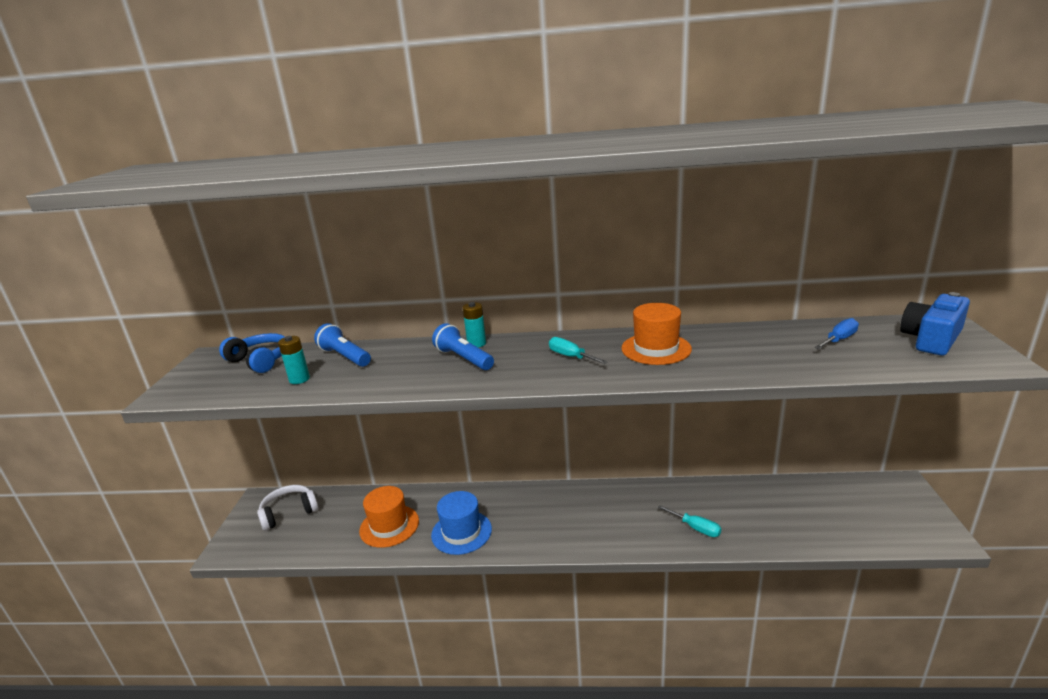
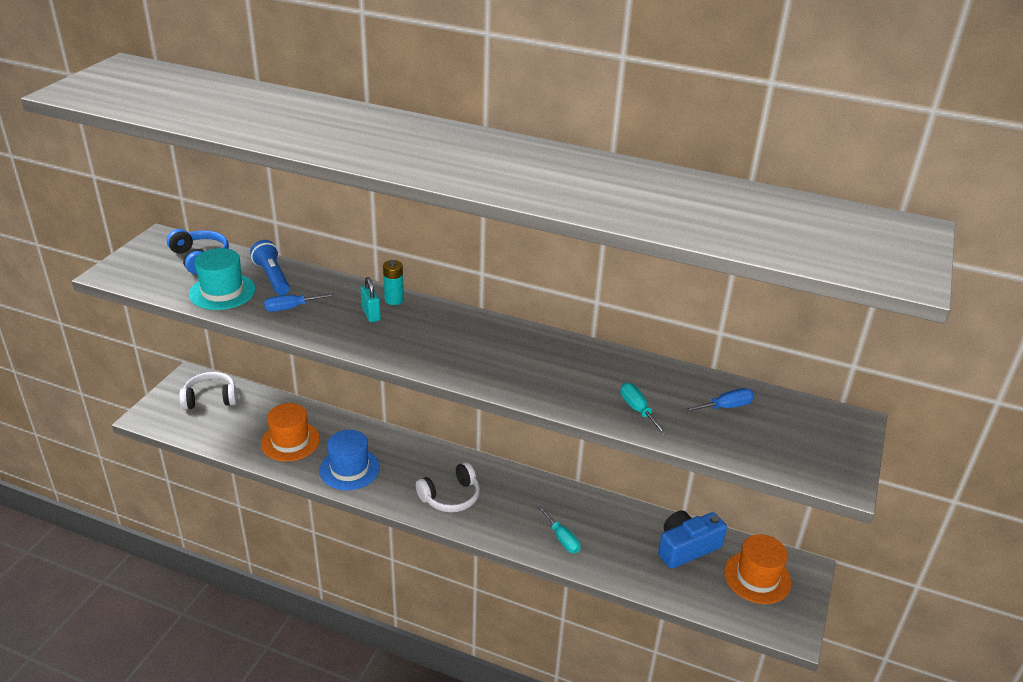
camera: 15 degrees right, 10 degrees up
(299, 379) = (222, 292): turquoise battery -> turquoise hat
(380, 373) = (291, 308): none -> blue screwdriver
(463, 358) = (371, 314): blue flashlight -> turquoise padlock
(571, 356) = (464, 343): turquoise screwdriver -> turquoise screwdriver (638, 410)
(572, 525) = (451, 497): none -> white headphones
(656, 349) = (547, 360): orange hat -> orange hat (757, 577)
(931, 339) = (814, 436): blue camera -> blue camera (686, 547)

